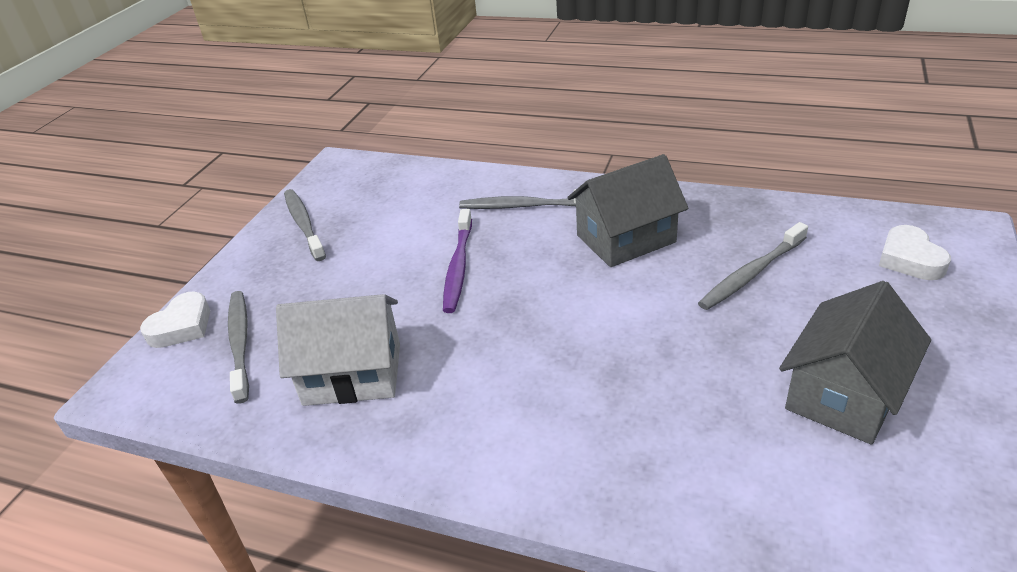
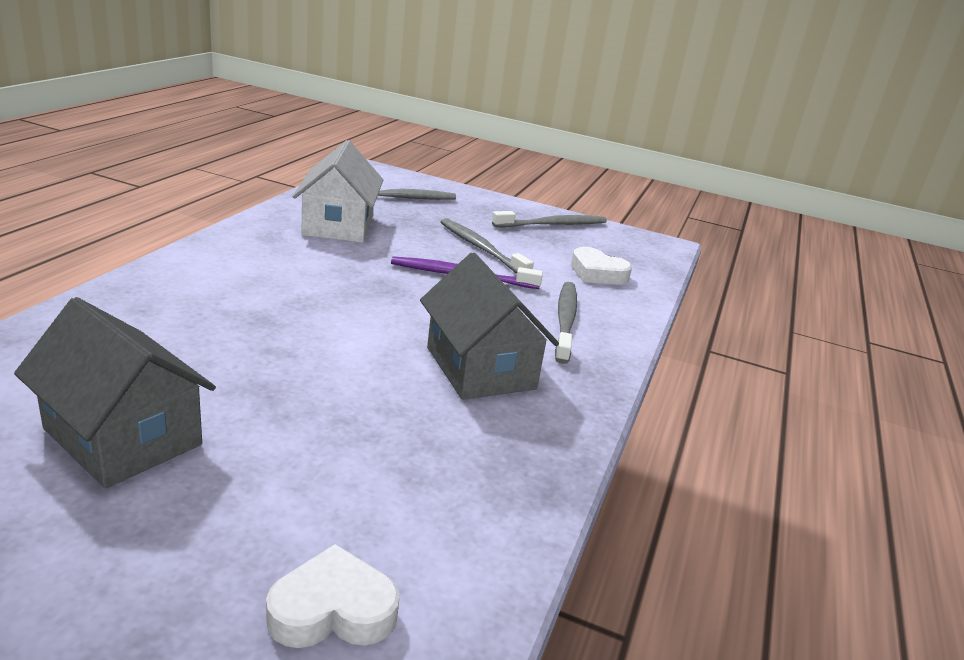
camera: 85 degrees right, 10 degrees down
(182, 326) = (427, 184): white heart -> white heart (597, 273)
(751, 274) = (371, 437): grey toothbrush -> grey toothbrush (481, 248)

